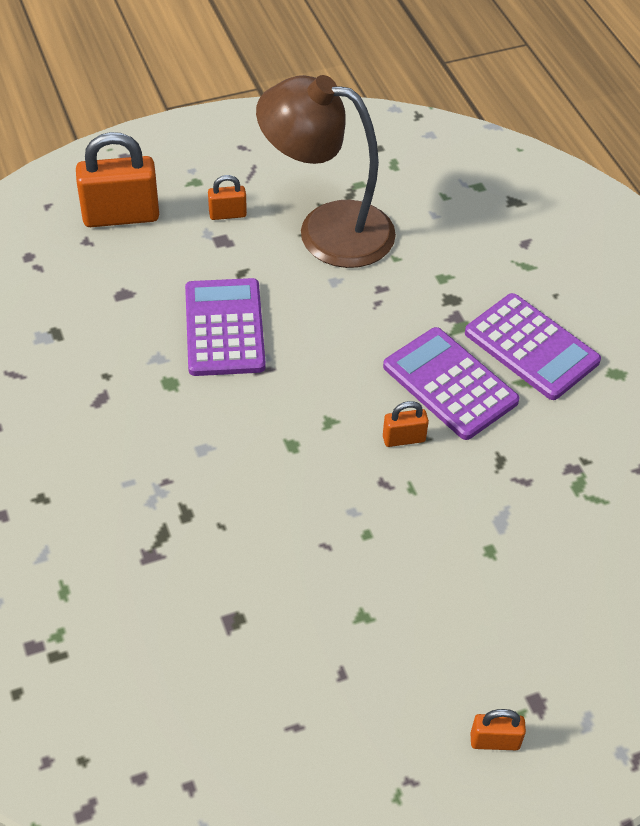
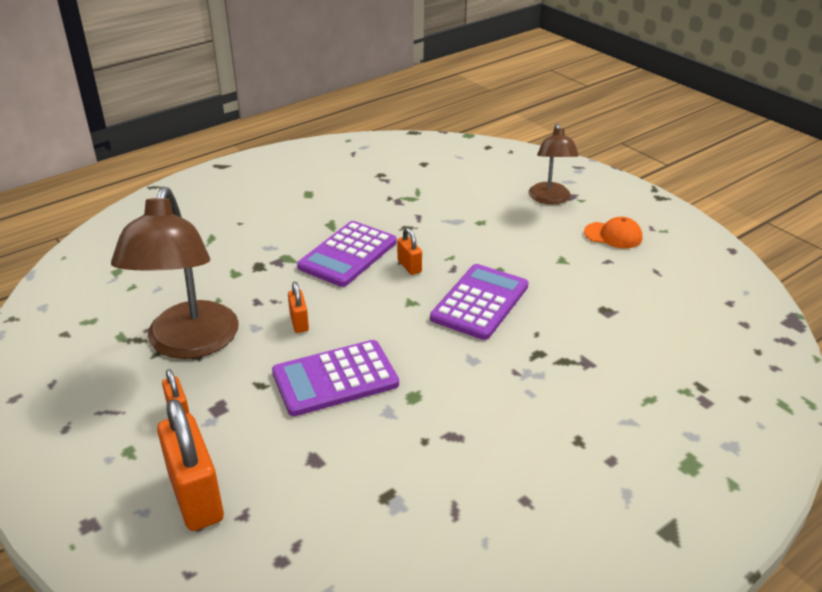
camera: 105 degrees left, 15 degrees down
(404, 712) = (613, 235): none -> orange cap
(494, 741) = (604, 205): orange padlock -> orange padlock (299, 322)
(531, 347) = (297, 226): purple calculator -> purple calculator (479, 302)
(534, 668) = (550, 199): none -> brown lamp

